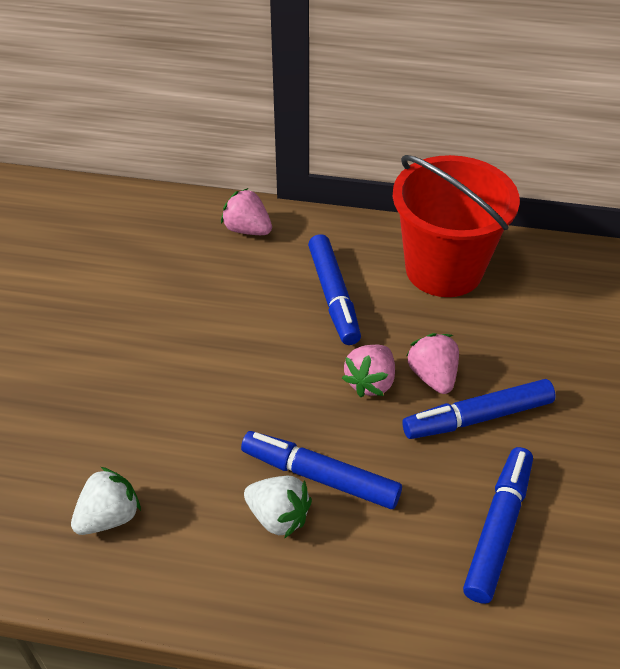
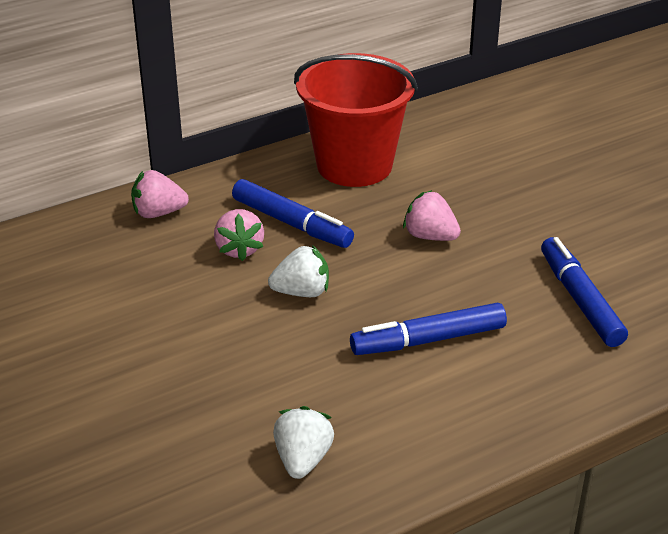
camera: 40 degrees left, 10 degrees down
(278, 516) = (430, 381): white strawberry -> white strawberry (302, 292)
(370, 382) = (390, 263): pink strawberry -> pink strawberry (239, 249)
(477, 417) = (490, 244): blue marker -> none

